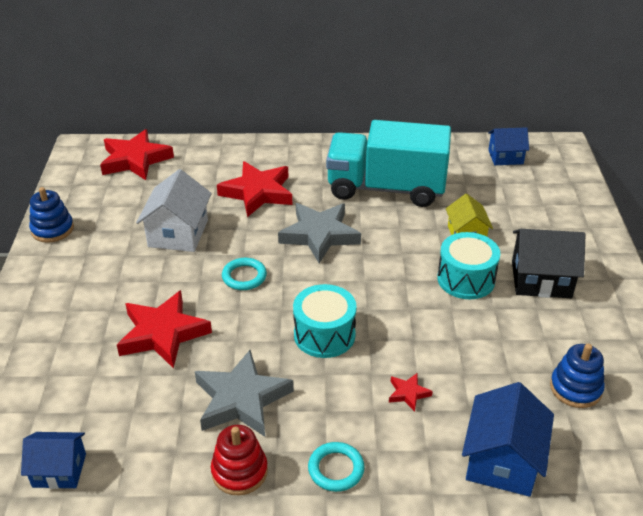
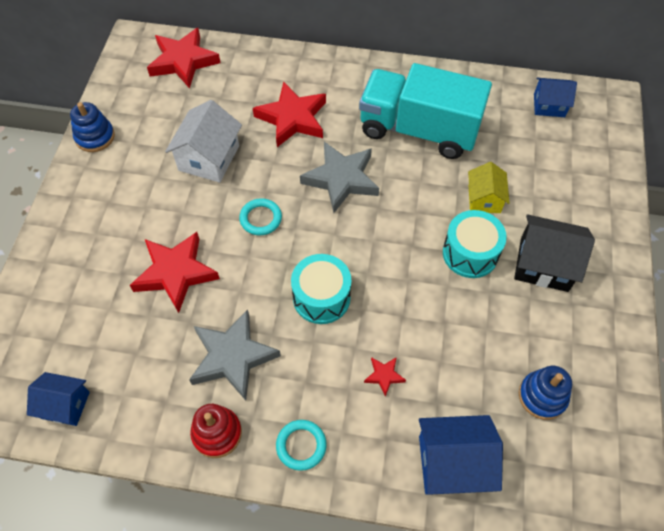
camera: 10 degrees right, 20 degrees up
(502, 461) = (452, 463): blue house -> blue house turned 60 degrees clockwise

